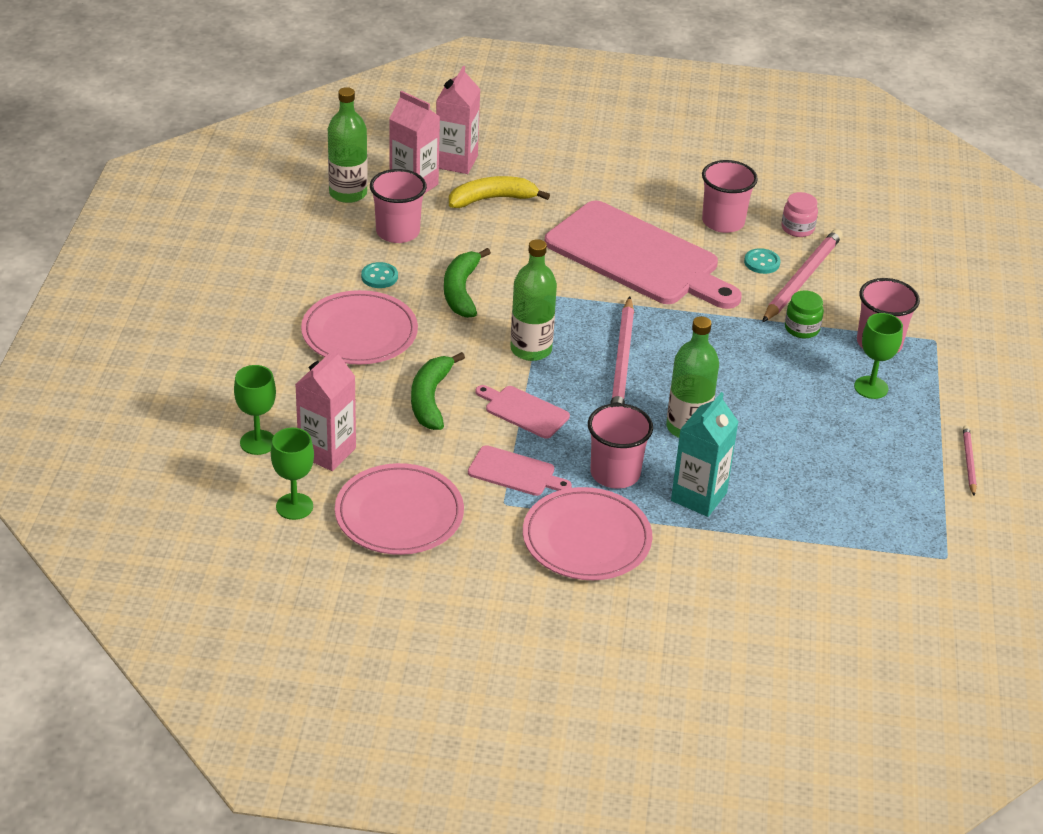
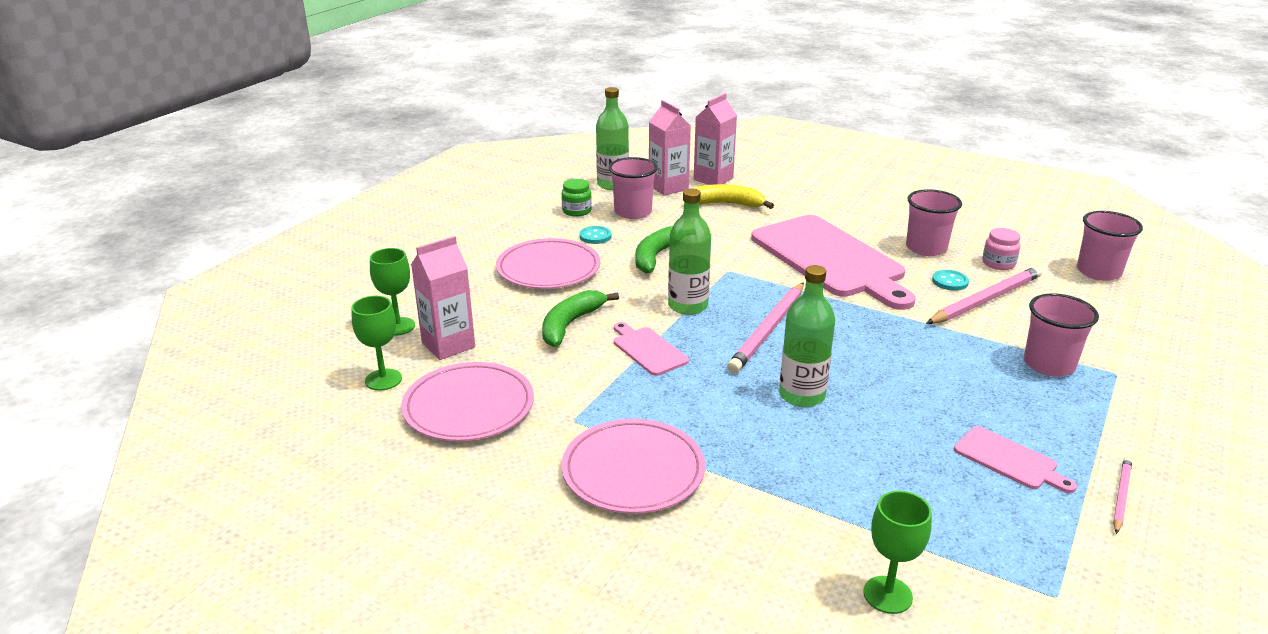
camera: 25 degrees right, 10 degrees down
(515, 472) = (603, 396): pink cutting board -> pink cutting board (1009, 460)
(615, 473) = (702, 419): pink cup -> pink cup (1098, 272)
(698, 497) = (778, 459): turquoise carton -> none
(802, 328) = (967, 337): green jar -> green jar (577, 211)
(871, 387) = (1024, 400): green goblet -> green goblet (887, 595)

